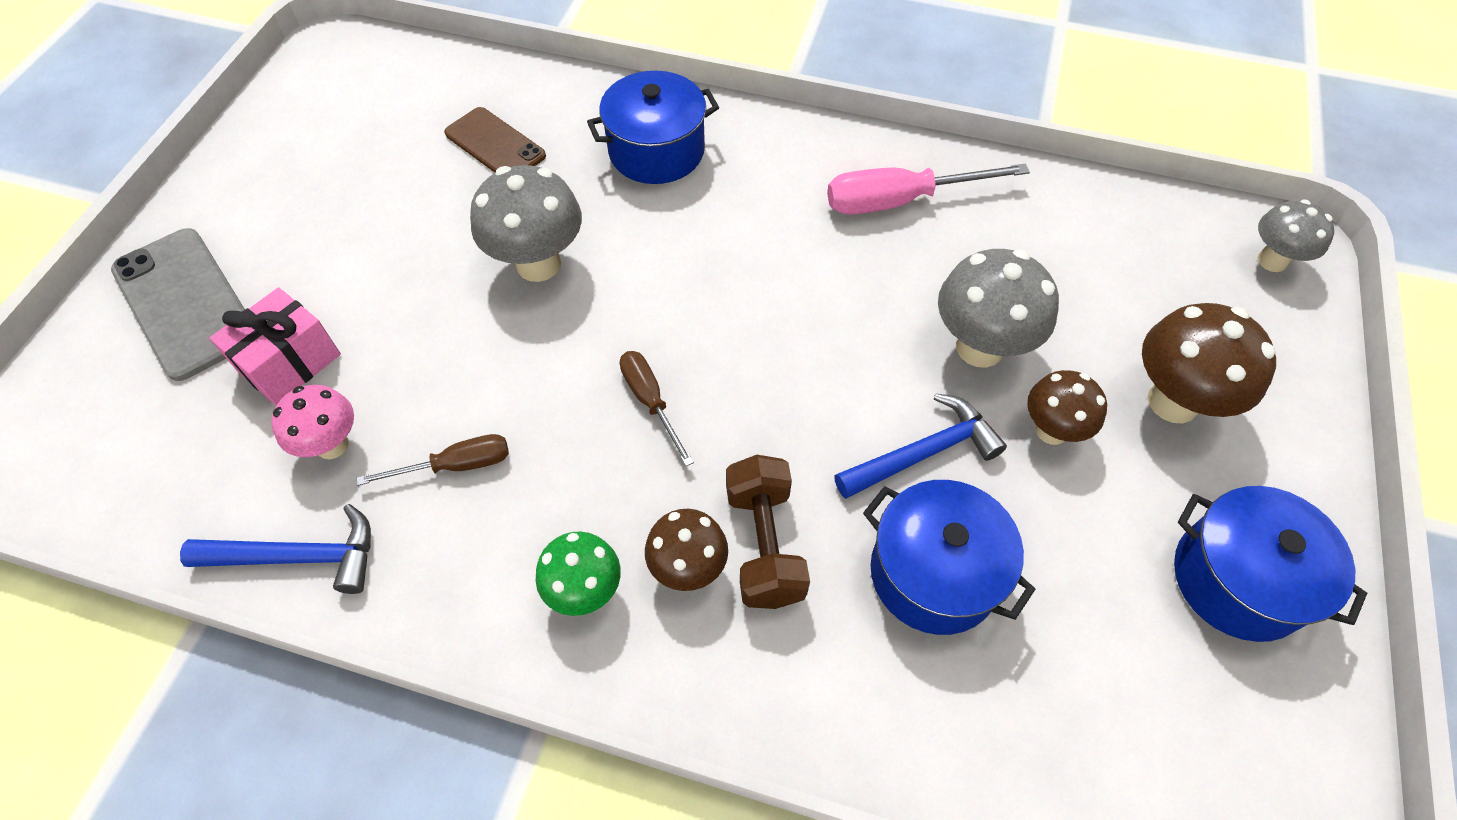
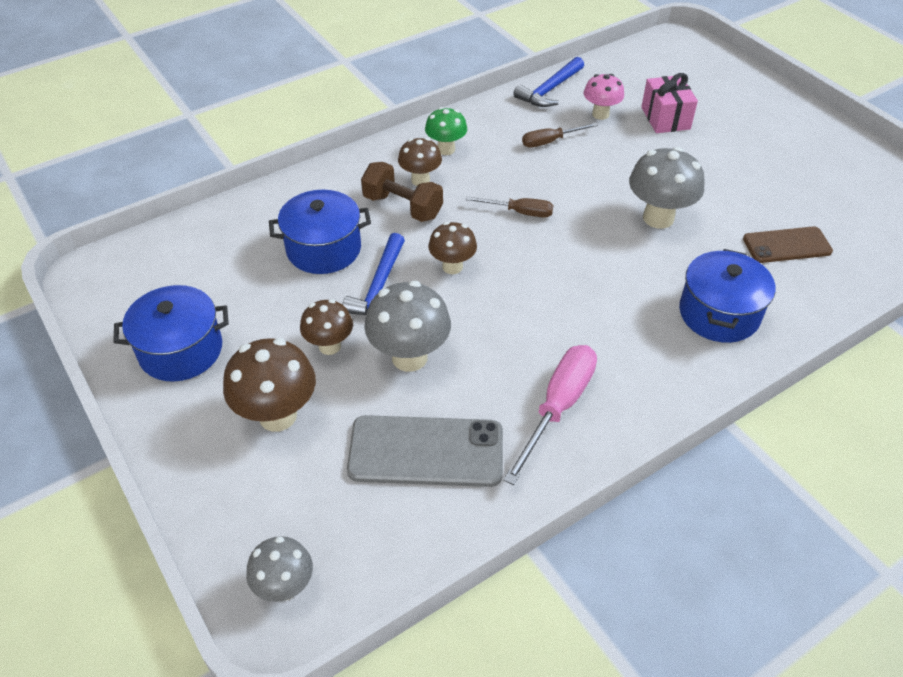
camera: 130 degrees right, 10 degrees down
(185, 303) = (739, 102): grey phone -> grey phone (426, 451)
(456, 465) = (550, 141): brown screwdriver -> brown screwdriver turned 45 degrees clockwise
(815, 404) = (452, 267): none -> brown mushroom

